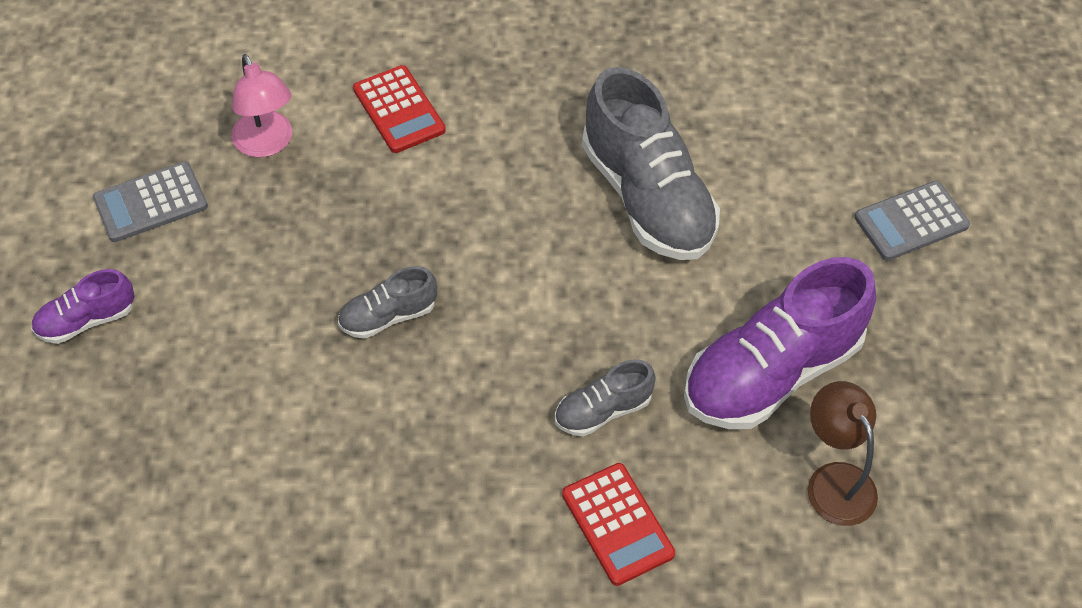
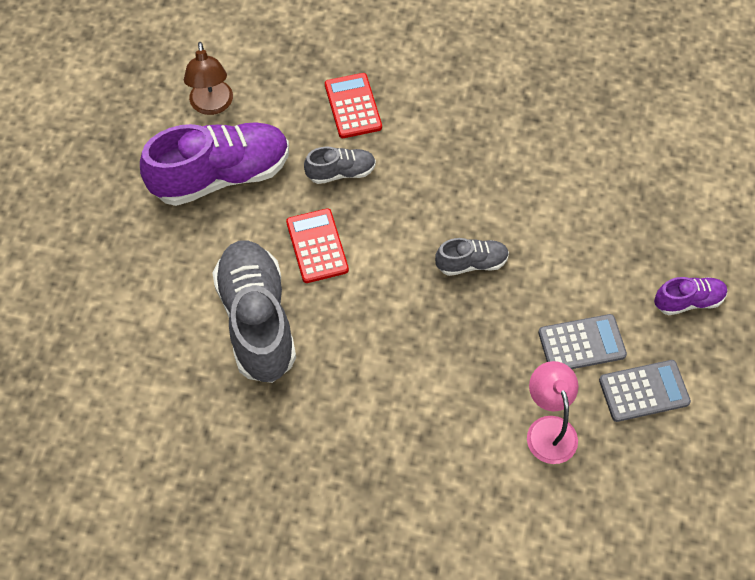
camera: 165 degrees left, 5 degrees up
(399, 110) = (434, 442): red calculator -> red calculator (317, 246)
(911, 221) = (70, 262): grey calculator -> grey calculator (581, 344)

